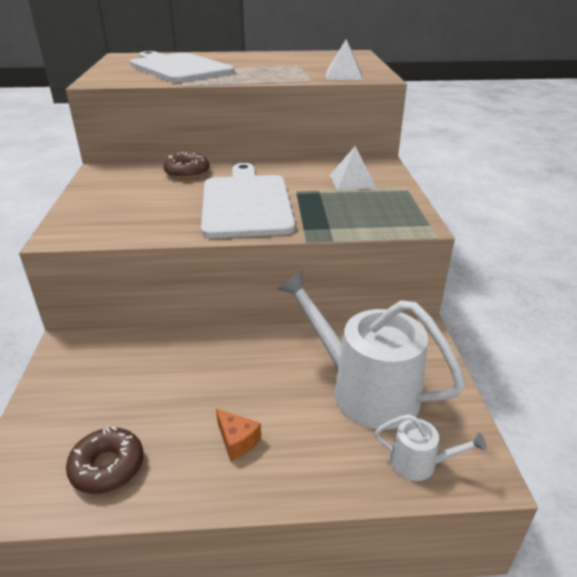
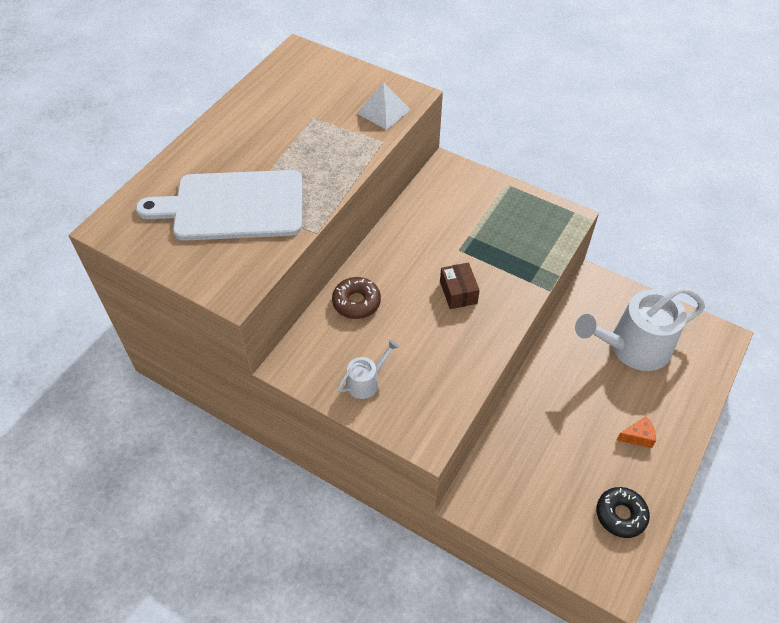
camera: 55 degrees left, 20 degrees up
(107, 467) = (620, 515): brown donut -> black donut
(246, 203) = (458, 292): white cutting board -> brown box
(352, 181) = (469, 206): white pyramid -> none
(419, 463) = (702, 360): white watering can -> white watering can (366, 382)

